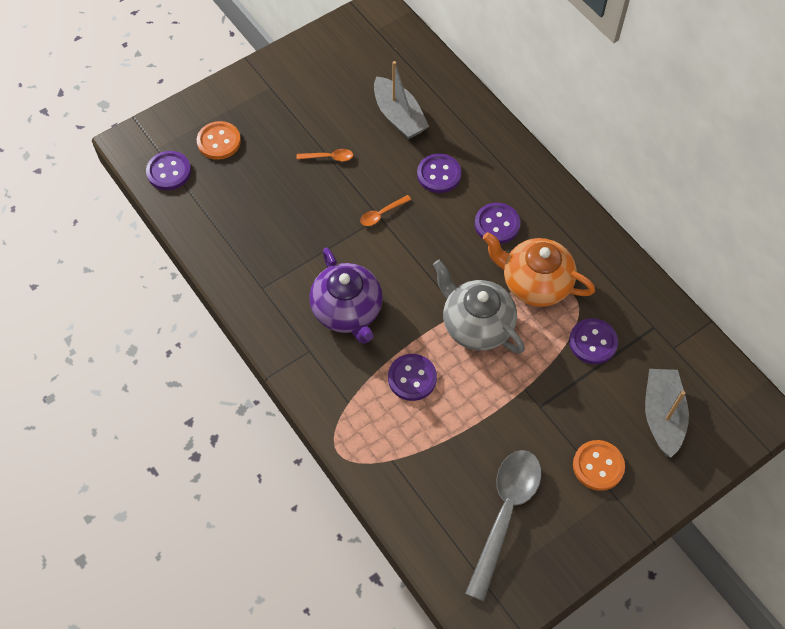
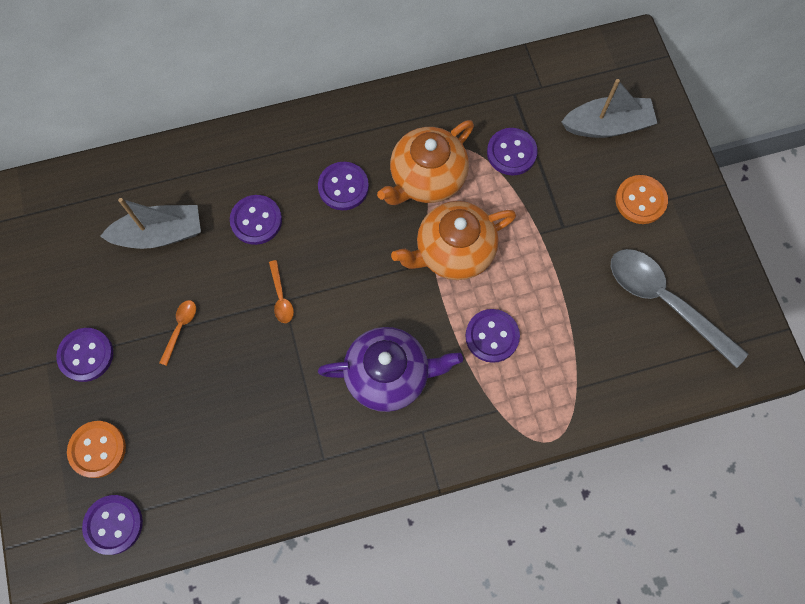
camera: 70 degrees left, 10 degrees up
(285, 108) = (86, 355): none -> purple button
(476, 325) = (453, 251): grey teapot -> orange teapot
(662, 415) = (607, 125): grey boat -> grey boat turned 150 degrees clockwise

